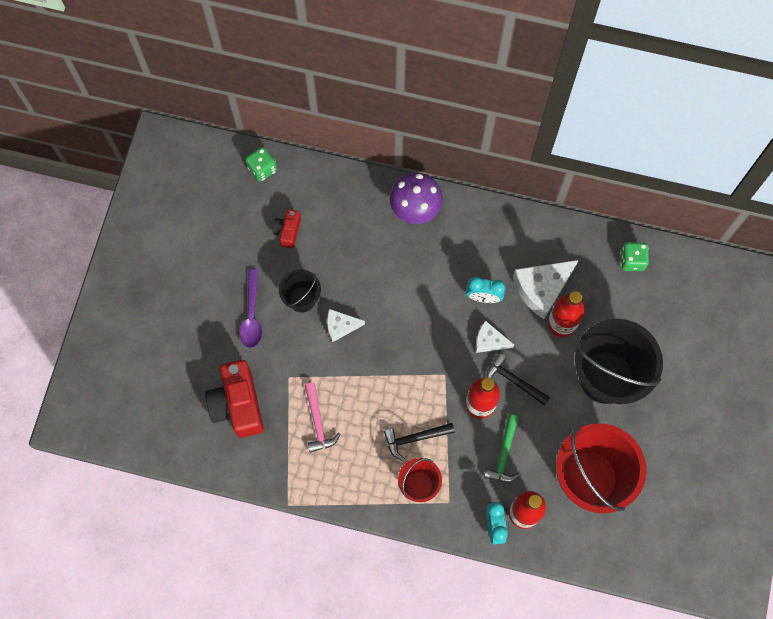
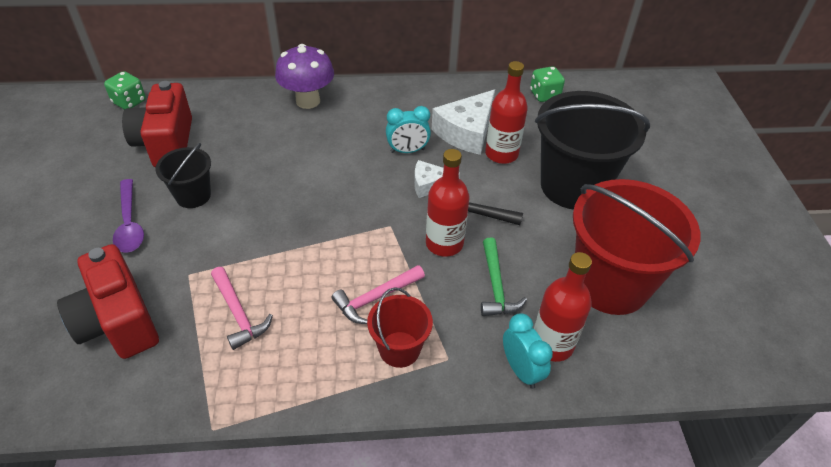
camera: 20 degrees left, 25 degrees down
(288, 231) = (166, 143): red camera -> red camera, size x1.94
(341, 326) = (248, 210): white cheese -> none
(414, 438) = (375, 298): black hammer -> pink hammer

